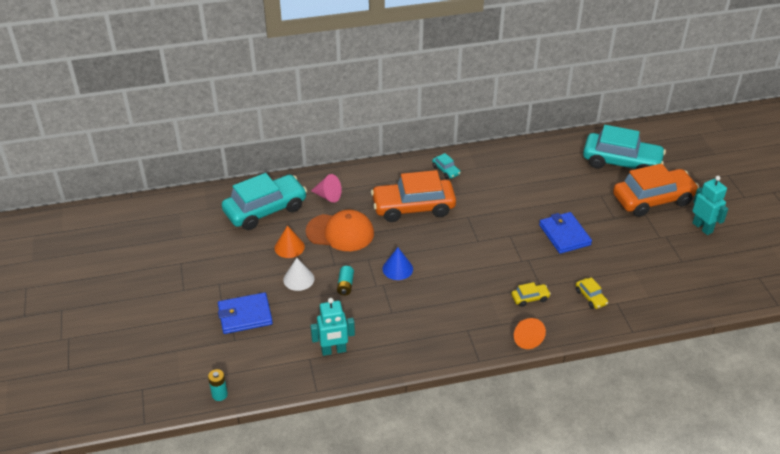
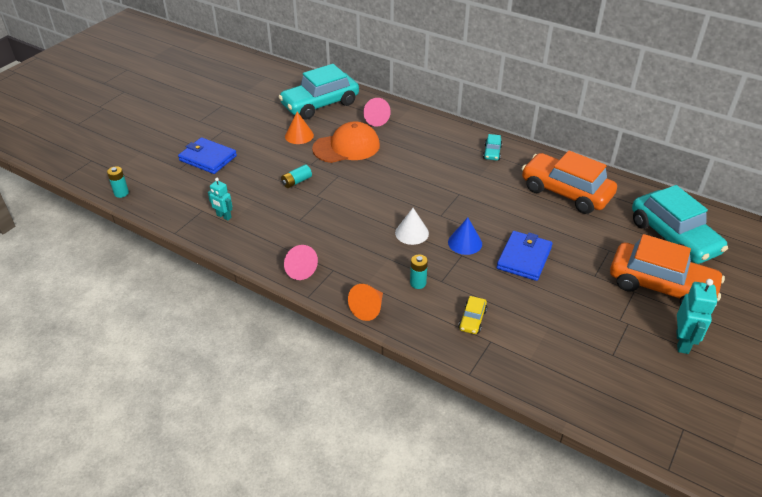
camera: 45 degrees right, 0 degrees up
(265, 210) = (320, 104): turquoise car -> turquoise car turned 135 degrees clockwise
(298, 279) = (273, 158): white cone -> white cone (411, 233)
(334, 351) = (223, 216): turquoise robot -> turquoise robot, size x0.64
(340, 232) = (346, 147): orange cap -> orange cap turned 75 degrees counterclockwise
(397, 268) = (349, 194): blue cone -> blue cone (465, 242)
(413, 207) = (425, 162): orange car -> orange car (565, 192)
(446, 347) = (299, 269): none -> pink cone
(530, 298) = (418, 283): yellow car -> turquoise battery

